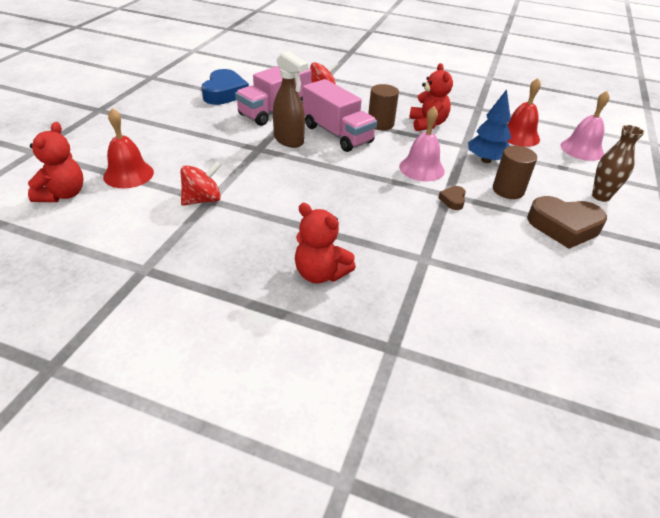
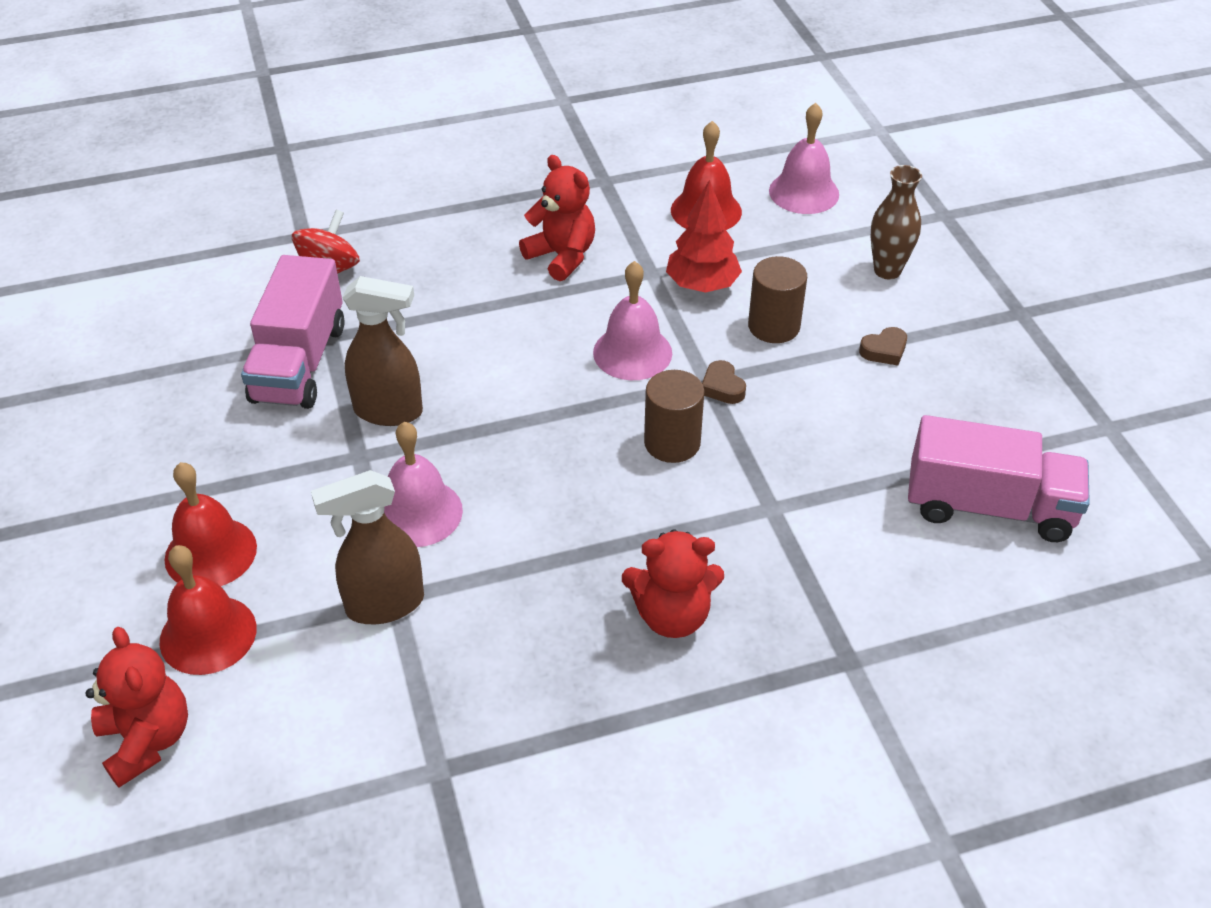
camera: 35 degrees left, 5 degrees up
(165, 151) = (210, 553): none -> red bell
(202, 200) = (384, 605): red spinning top -> brown spray bottle
(224, 93) = (165, 369): blue heart -> none
(257, 177) = (418, 512): none -> pink bell
(337, 134) = (449, 355): pink truck -> pink truck (989, 507)
(380, 124) = (493, 295): brown cylinder -> brown cylinder (672, 442)
(486, 160) = (702, 285): blue tree -> red tree
(564, 227) = (884, 350): brown heart -> brown heart, size x0.46

